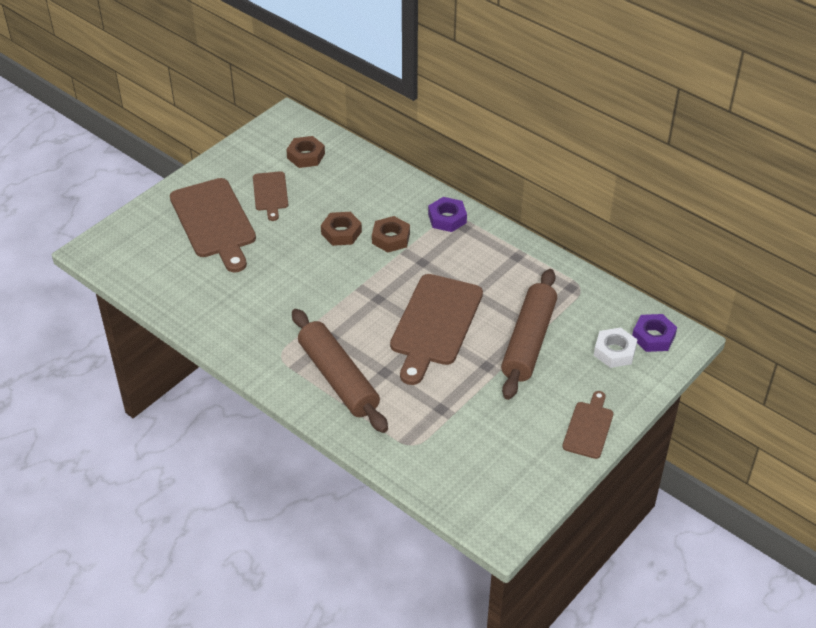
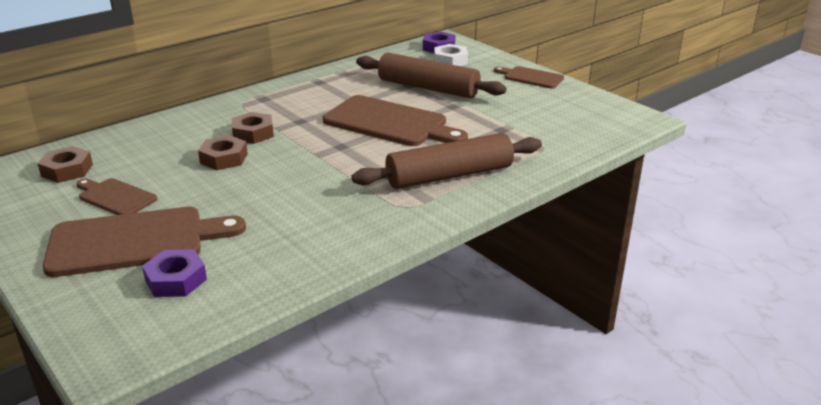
camera: 80 degrees left, 15 degrees down
(270, 193) = (115, 197): brown cutting board -> brown cutting board turned 150 degrees counterclockwise
(447, 218) = (244, 105): purple nut -> purple nut (176, 280)

